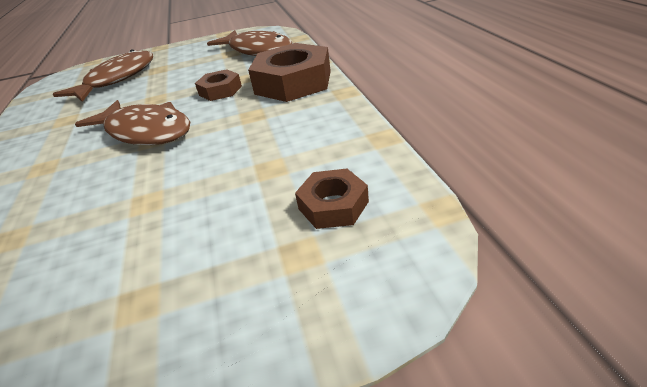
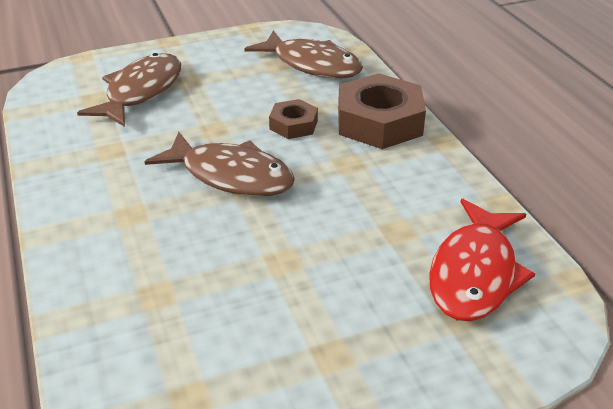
camera: 10 degrees left, 0 degrees up
(333, 205) = (475, 273): brown nut -> red fish

